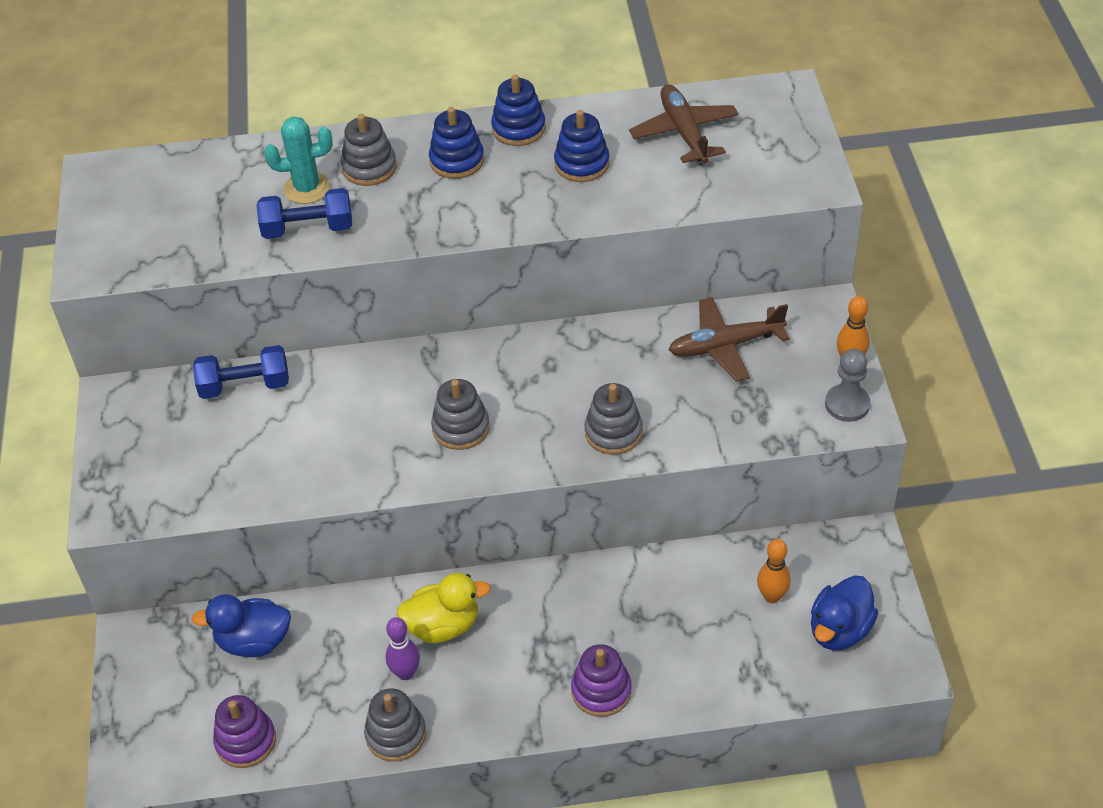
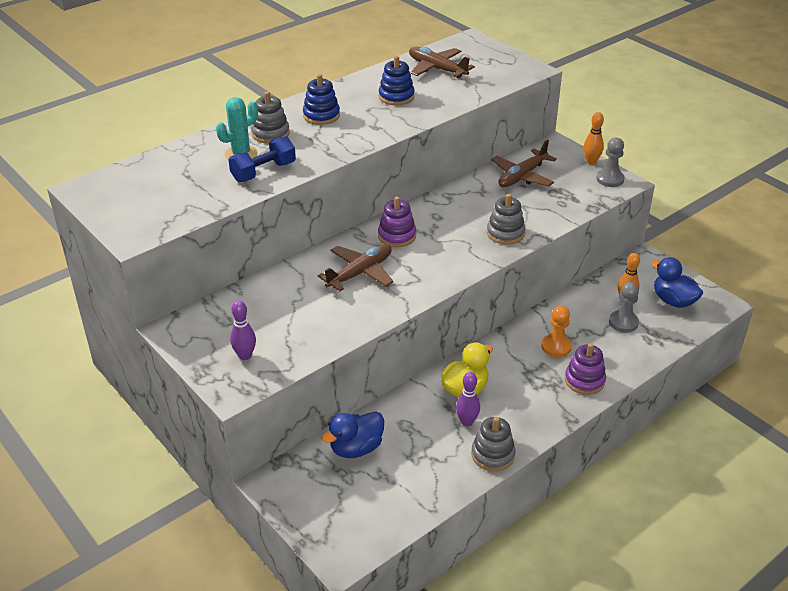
camera: 35 degrees left, 10 degrees down
(156, 472) = (245, 356): none -> purple bowling pin
(245, 386) = (259, 291): blue dumbbell -> none
(246, 741) = (404, 502): purple stacking toy -> purple stacking toy (397, 236)
(379, 412) = (360, 273): none -> brown plane
(461, 428) = (417, 262): grey stacking toy -> none
(518, 128) = (342, 92): blue stacking toy -> none
(611, 622) = (556, 347): none -> orange pawn
(735, 629) = (623, 322): none -> grey pawn
(839, 630) = (673, 301): blue duck -> blue duck turned 135 degrees clockwise

